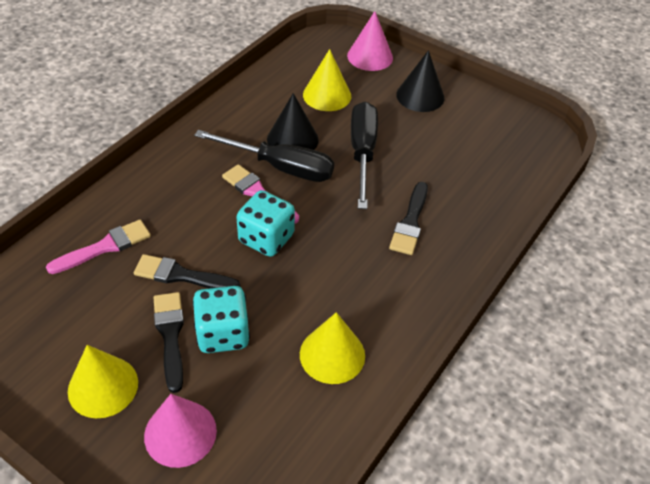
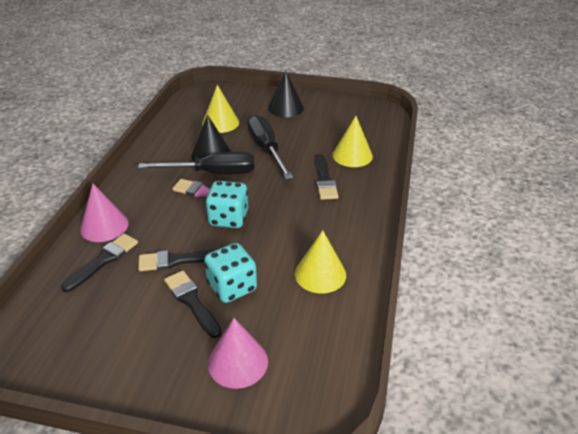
camera: 20 degrees left, 10 degrees down
(103, 386) = (156, 353): yellow cone -> yellow cone (352, 155)
(105, 247) = (104, 260): pink brush -> black brush
(370, 56) = (237, 94): pink cone -> pink cone (104, 226)

